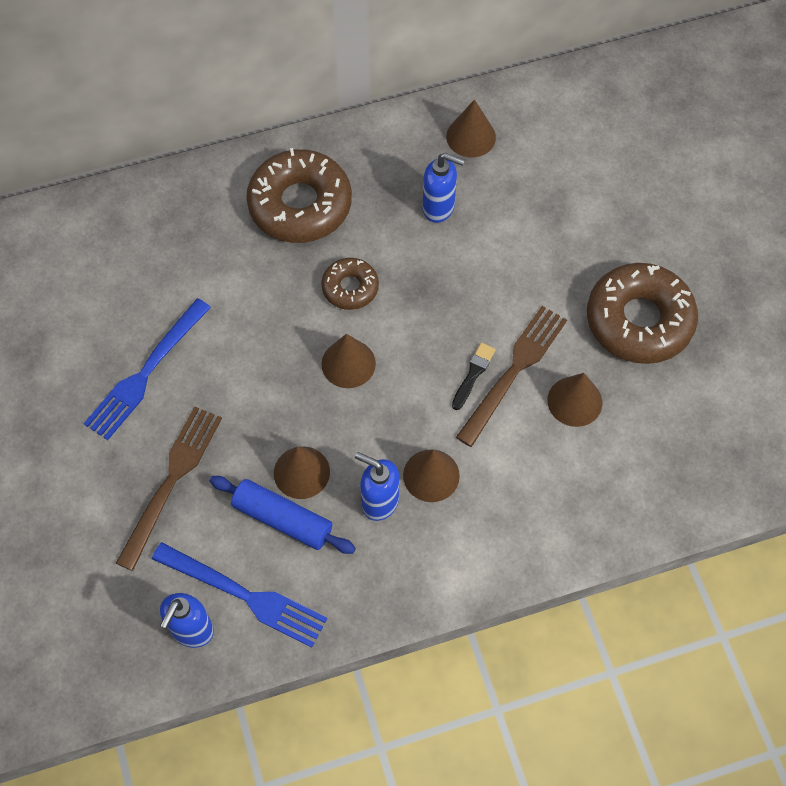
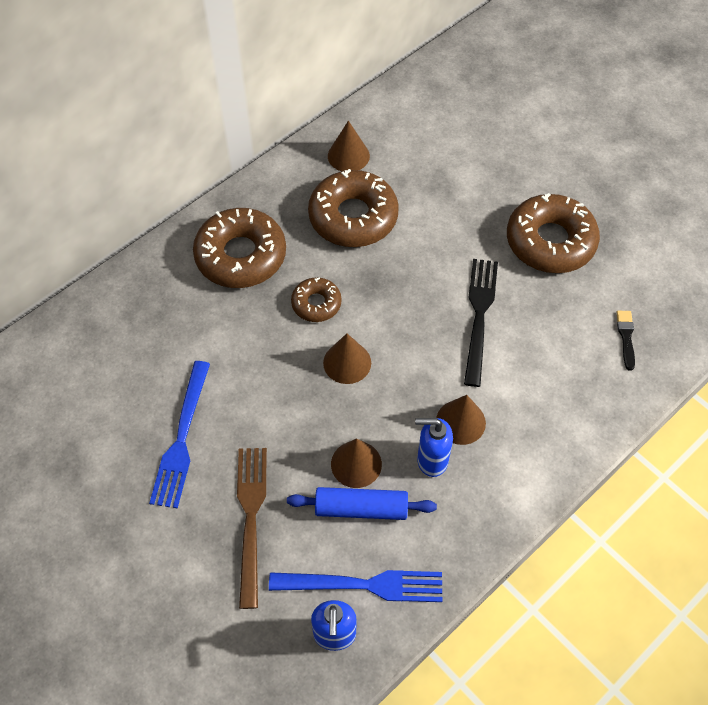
camera: 25 degrees left, 5 degrees down
(439, 208) = (353, 217): blue soap dispenser -> brown donut
(473, 374) = (449, 331): black brush -> black brush (626, 337)
(514, 369) = (479, 314): brown fork -> black fork
(574, 401) = (537, 319): brown cone -> none

